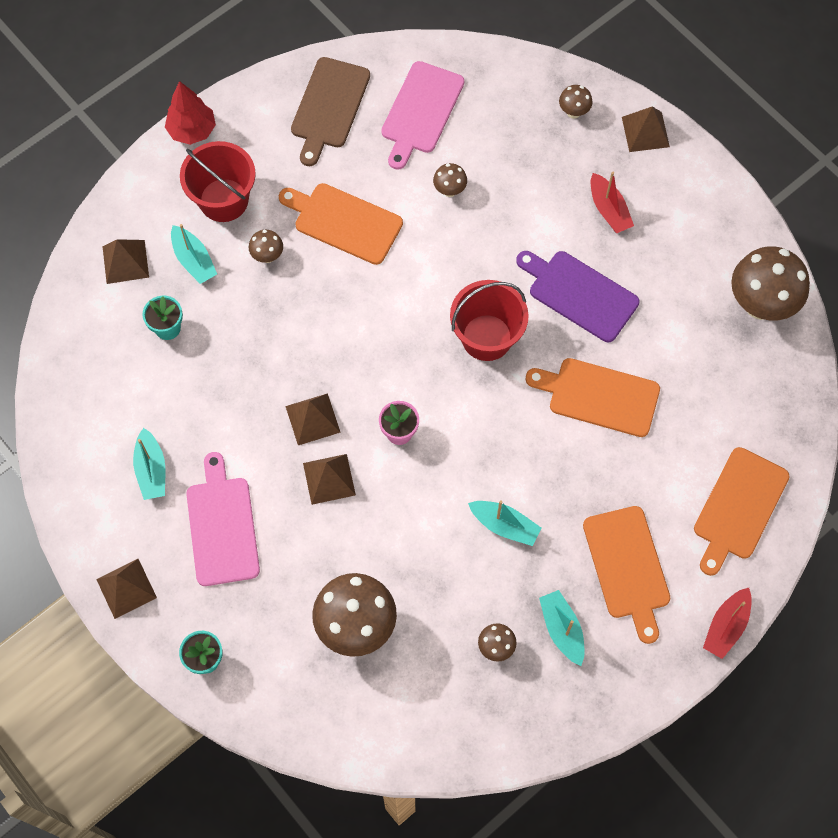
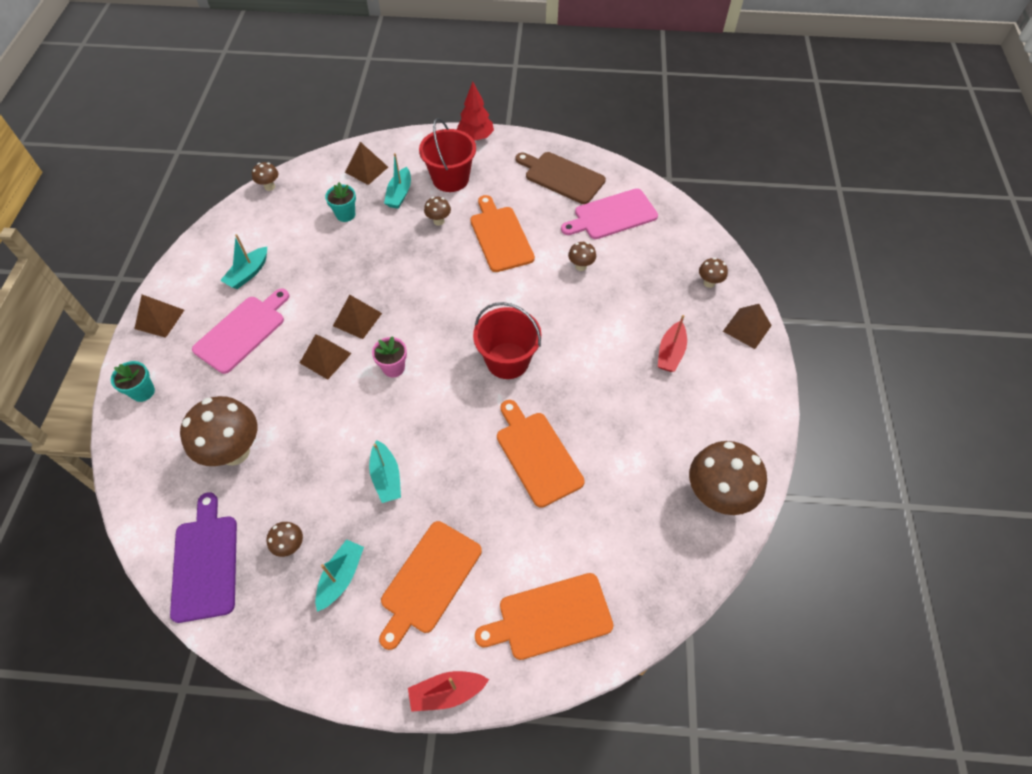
camera: 45 degrees right, 10 degrees down
(49, 366) = (269, 187): none -> brown mushroom
(329, 107) = (562, 177): brown cutting board -> brown cutting board turned 60 degrees clockwise
(579, 294) = (595, 384): purple cutting board -> purple cutting board (205, 562)

